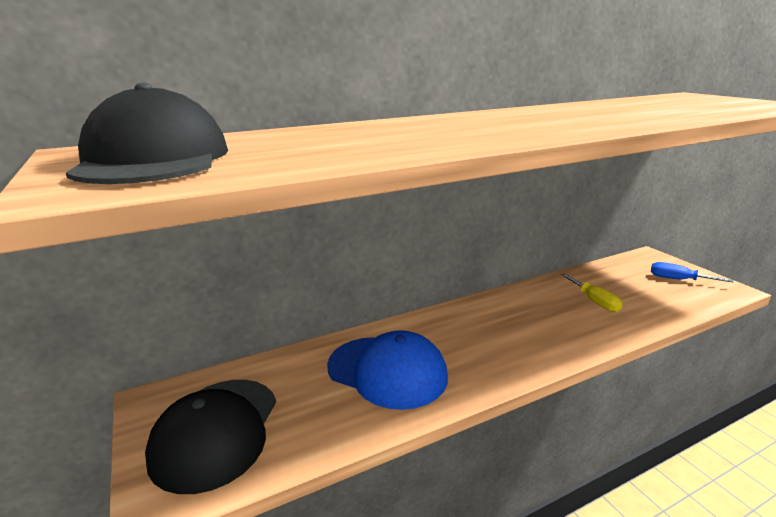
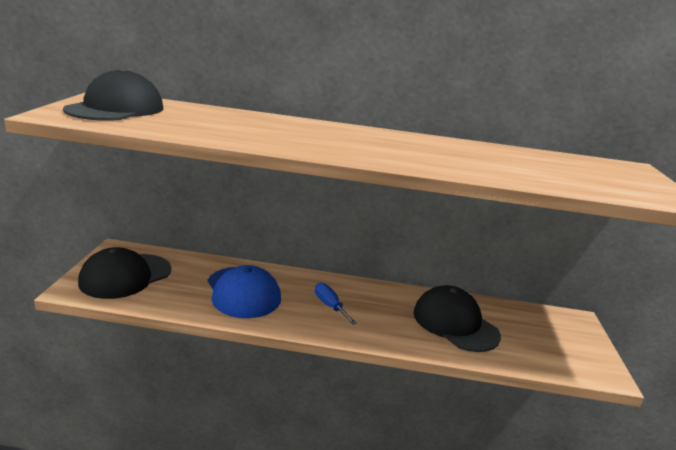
camera: 30 degrees right, 0 degrees up
(595, 301) = (455, 323): yellow screwdriver -> black cap
(678, 279) = (567, 345): blue screwdriver -> blue screwdriver (330, 306)

